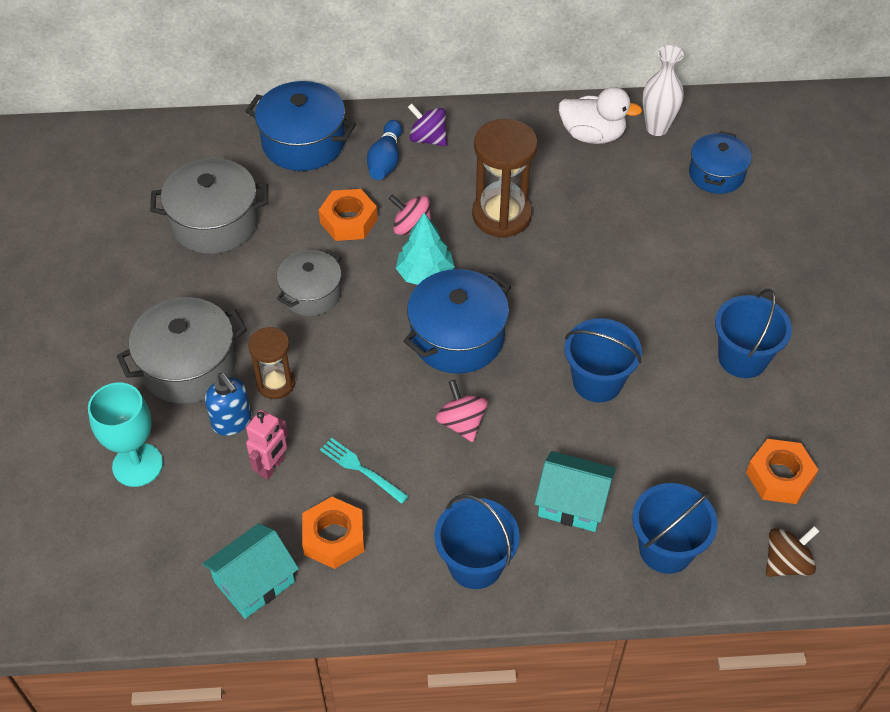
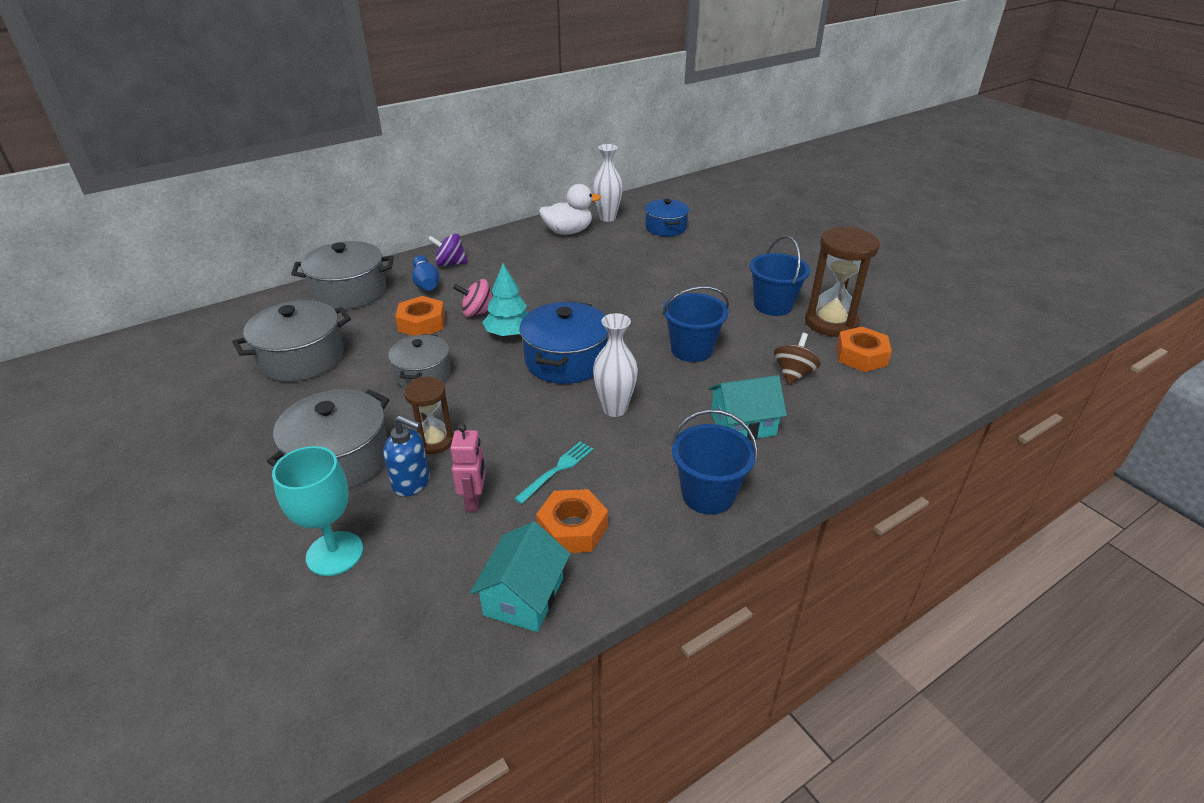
camera: 30 degrees left, 15 degrees down
(303, 142) = (349, 292): blue pot -> grey pot
(361, 469) = (557, 470): turquoise fork -> turquoise fork turned 120 degrees clockwise
(461, 423) = (614, 409): pink spinning top -> white vase
(501, 215) = (540, 286): brown hourglass -> brown hourglass (831, 322)
(666, 549) = (834, 425): blue bucket -> none
(786, 563) = (917, 400): brown spinning top -> brown spinning top (793, 374)

